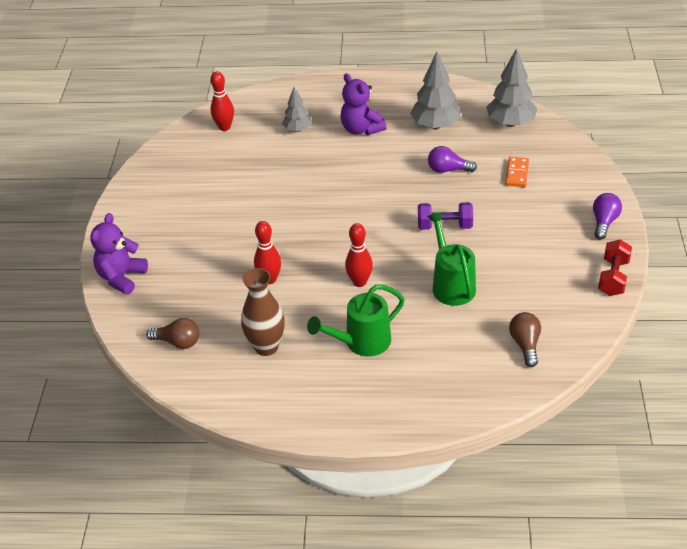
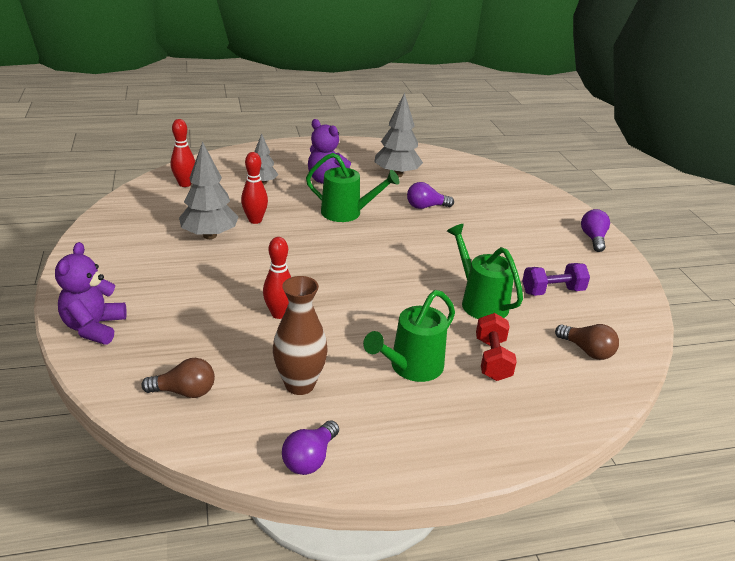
camera: 20 degrees left, 10 degrees down
(255, 408) = (310, 458): none -> purple light bulb
(359, 282) = (382, 308): red bowling pin -> red bowling pin (255, 220)
(367, 173) = (347, 213): none -> green watering can
(445, 226) = (446, 251): purple dumbbell -> purple dumbbell (552, 291)
(510, 123) = (464, 170): grey tree -> grey tree (210, 235)
(517, 173) = (492, 206): orange domino -> none
(525, 344) = (587, 351): brown light bulb -> brown light bulb turned 150 degrees clockwise
(613, 277) = (631, 282): red dumbbell -> red dumbbell (492, 359)

